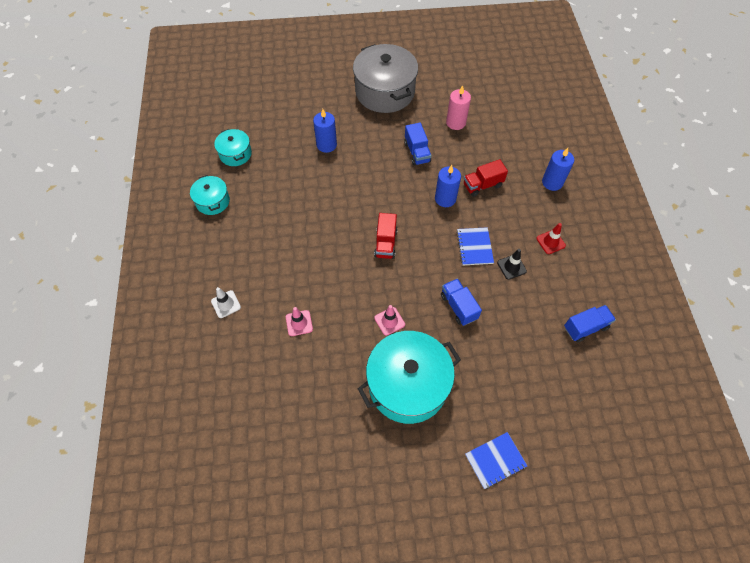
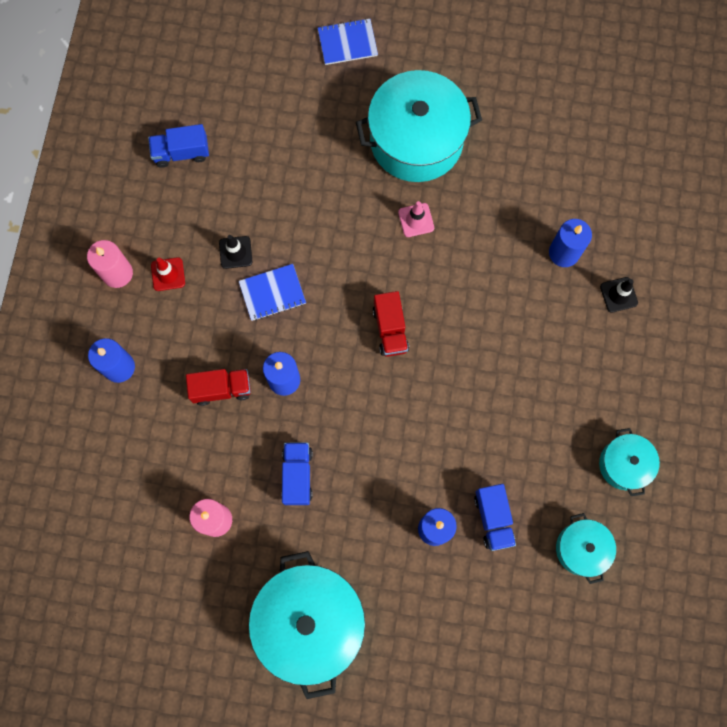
camera: 165 degrees left, 15 degrees up
(226, 304) = (618, 295): white traffic cone -> black traffic cone
(271, 324) = (564, 253): none -> blue candle
(299, 323) = (529, 246): pink traffic cone -> none
(385, 92) = (310, 621): grey pot -> turquoise pot
(385, 243) = (390, 329): red truck -> red truck turned 150 degrees clockwise
(458, 307) = (324, 216): blue truck -> blue truck (493, 519)
(474, 247) = (272, 293): blue notebook -> blue notebook turned 60 degrees clockwise
(584, 234) = (117, 273): none -> pink candle

